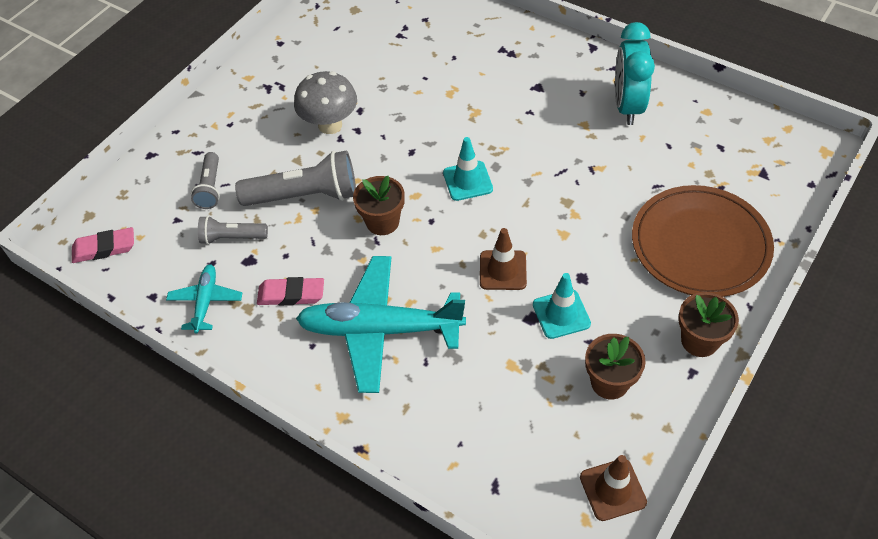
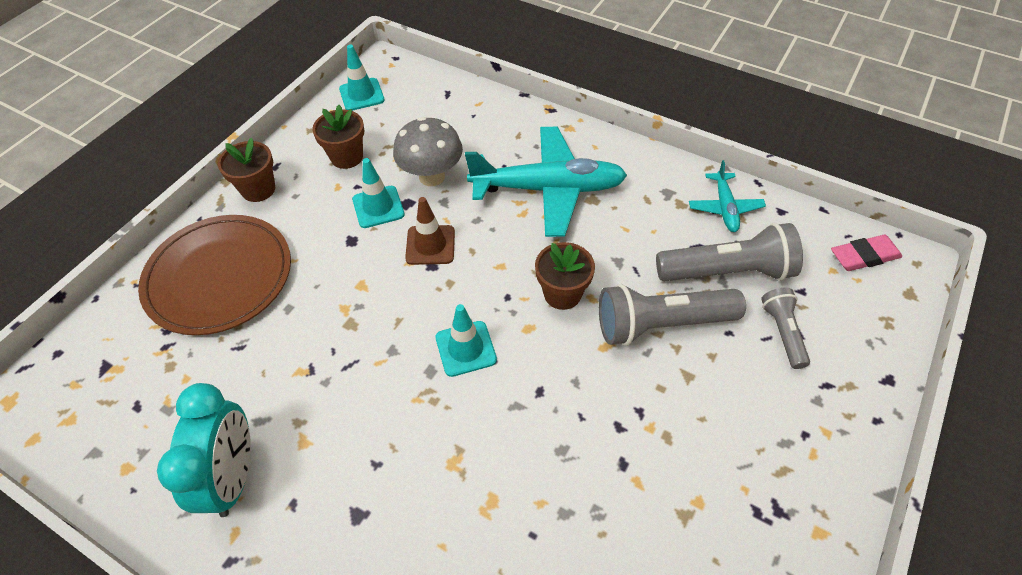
camera: 175 degrees right, 0 degrees up
(232, 237) = (727, 271): grey flashlight -> grey flashlight, size x1.78
(291, 294) = (642, 216): pink eraser -> none
(330, 125) = (659, 434): grey mushroom -> grey mushroom (432, 176)
(612, 489) = (361, 95): brown traffic cone -> turquoise traffic cone

